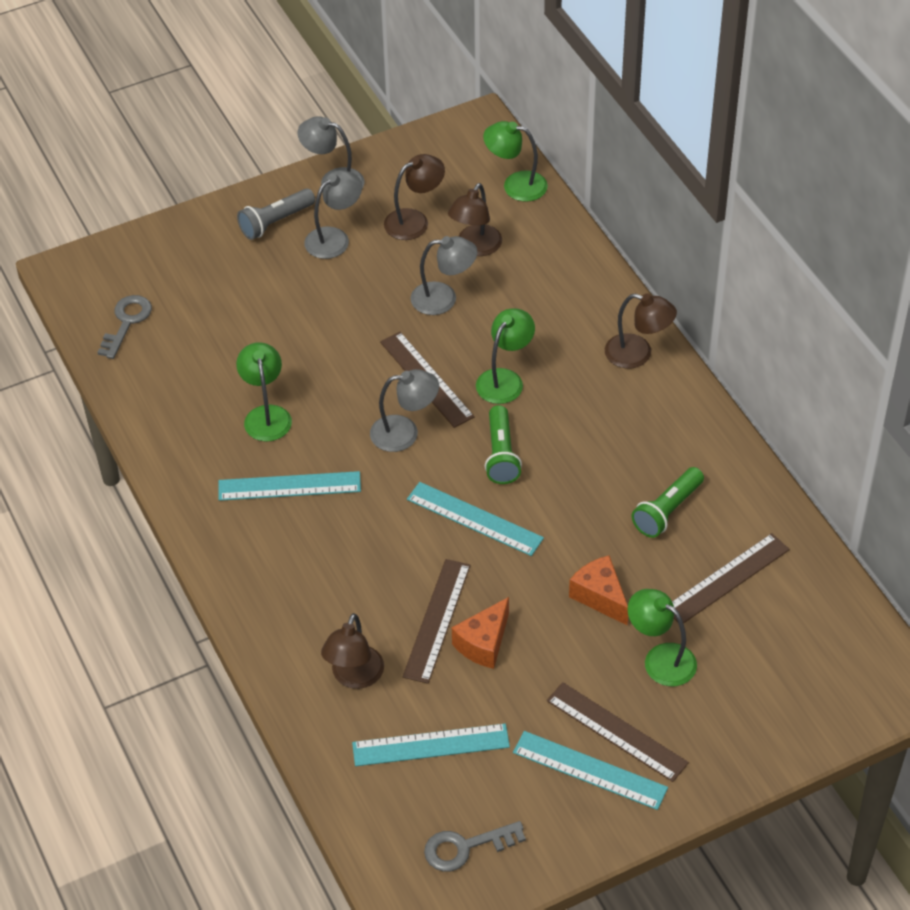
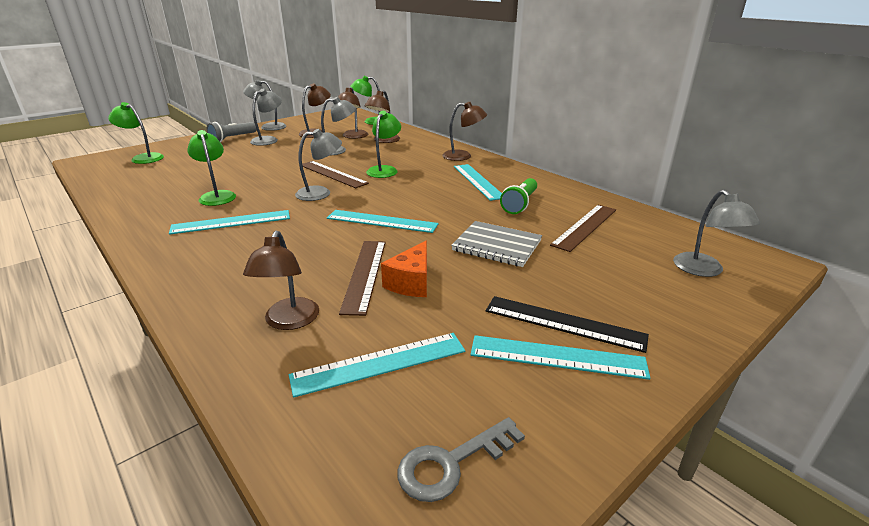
camera: 15 degrees left, 20 degrees down
(126, 322) = (121, 173): grey key -> none
(501, 454) = (392, 194): green flashlight -> none
(523, 273) = (383, 140): none -> brown lamp
(600, 596) = (497, 246): orange cheese -> grey notebook
(616, 731) = (564, 323): brown ruler -> black ruler
(633, 439) = (478, 181): none -> turquoise ruler
(660, 658) = (568, 271): green lamp -> green lamp (143, 158)
(815, 686) = (704, 270): none -> grey lamp

